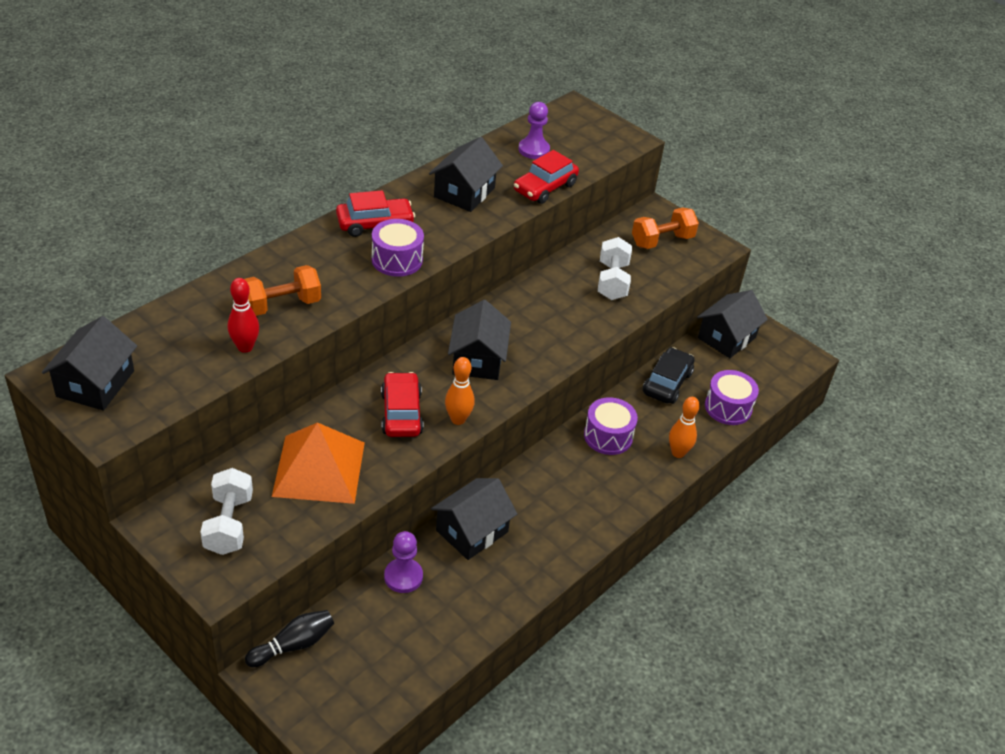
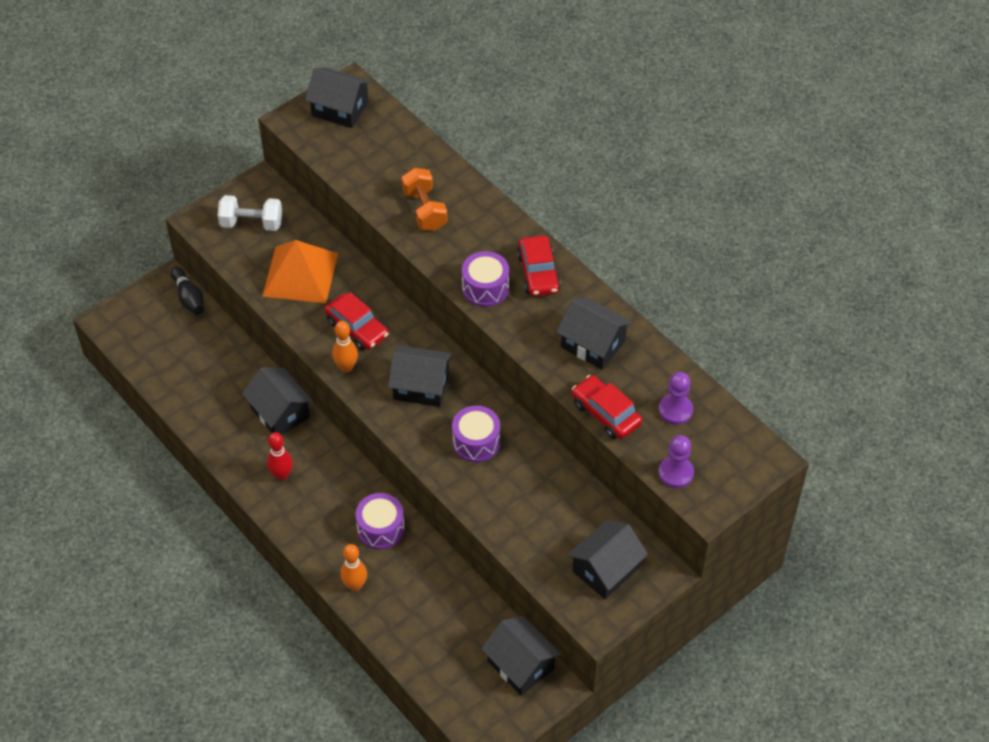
camera: 100 degrees right, 10 degrees up
(245, 347) = (374, 189): red bowling pin -> red bowling pin (282, 475)
(401, 413) = (357, 328): red car -> red car turned 45 degrees clockwise
(403, 577) = (240, 364): purple pawn -> purple pawn (676, 473)
(612, 281) = (534, 510): white dumbbell -> none
(662, 241) = (606, 569): orange dumbbell -> black house
(667, 383) = (451, 592): black car -> none
(728, 407) = (413, 643): purple drum -> purple drum (476, 442)

